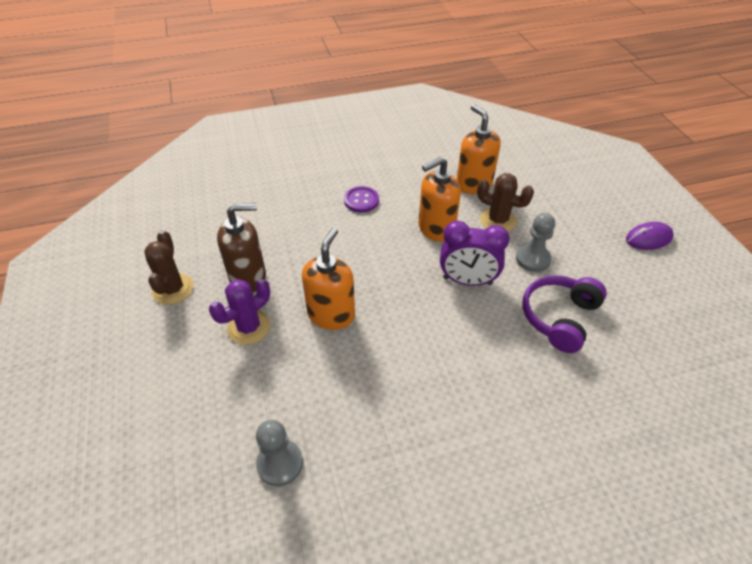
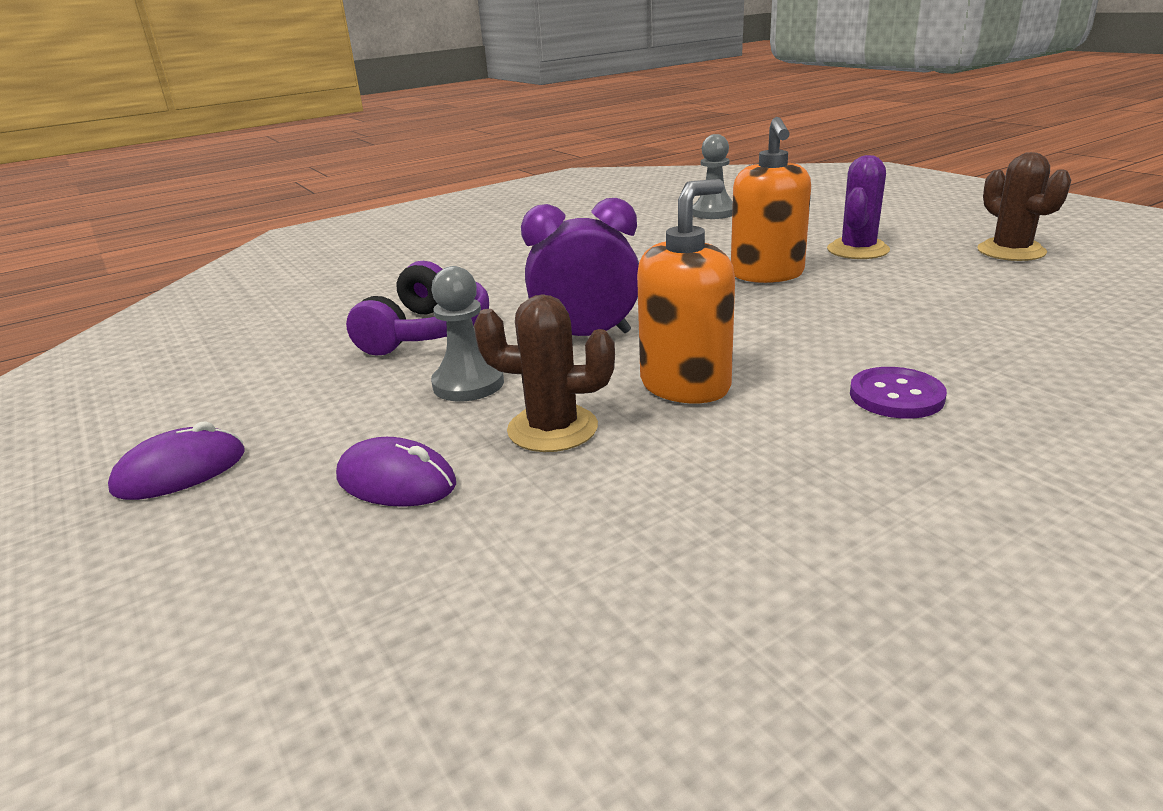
camera: 165 degrees right, 20 degrees down
(248, 277) = (932, 276): brown soap dispenser -> none
(473, 184) = (645, 497): orange soap dispenser -> none
(558, 211) = (396, 481): none -> purple mouse

